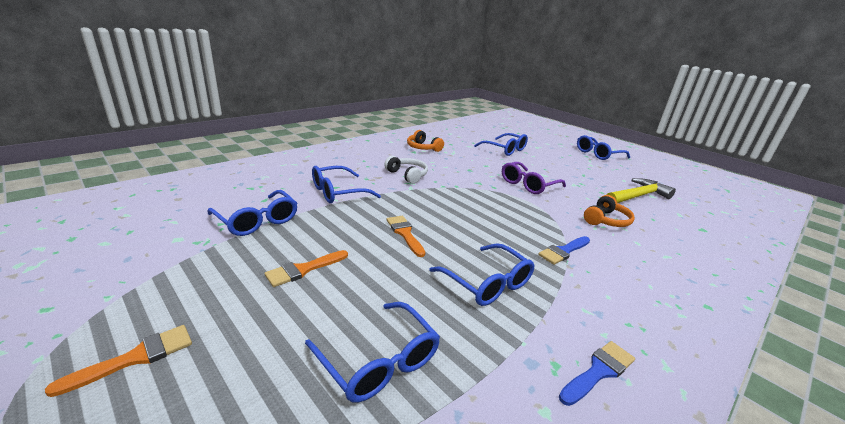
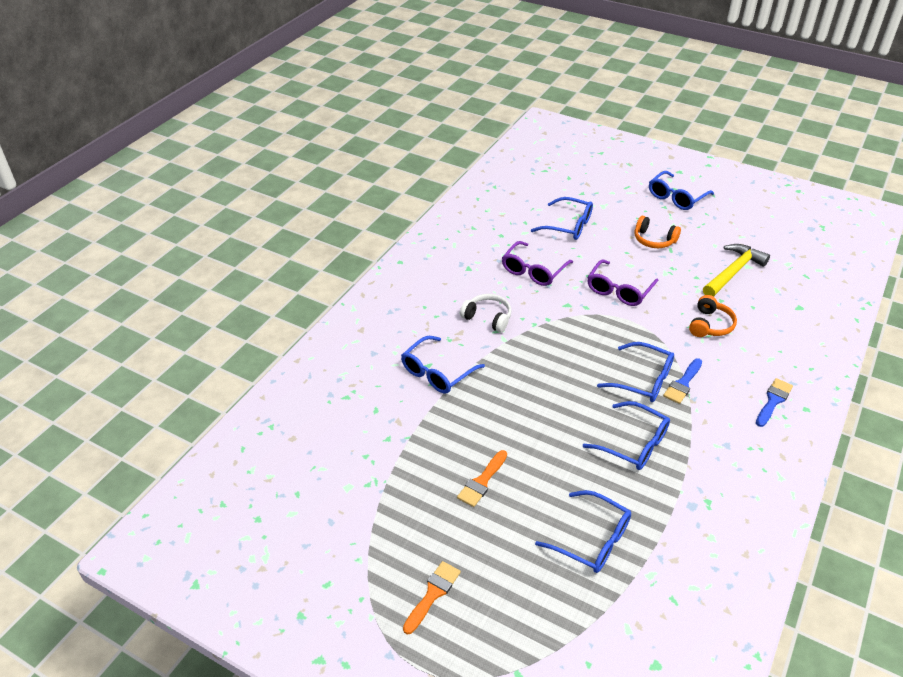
camera: 15 degrees left, 15 degrees up
(257, 221) = (395, 440): blue glasses -> blue glasses (643, 380)
(405, 233) = (537, 410): orange brush -> none
(423, 148) = (474, 256): orange headphones -> orange headphones (654, 240)
(463, 162) = (533, 271): none -> purple glasses
(598, 371) = (737, 497): blue brush -> blue brush (773, 401)

